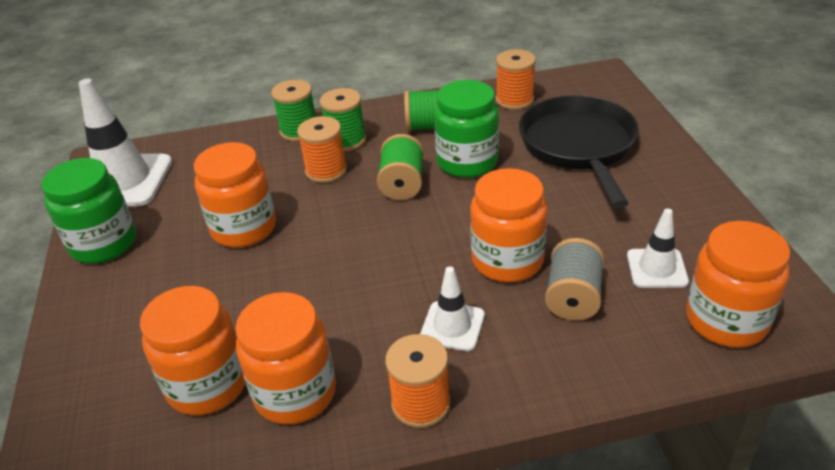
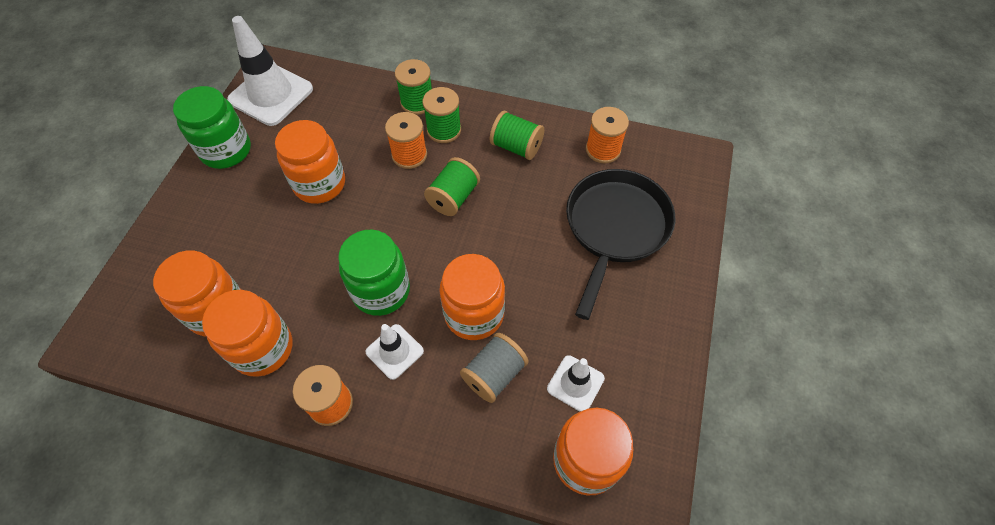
camera: 25 degrees right, 20 degrees up
(467, 162) = (516, 199): green jar -> green jar (381, 291)

